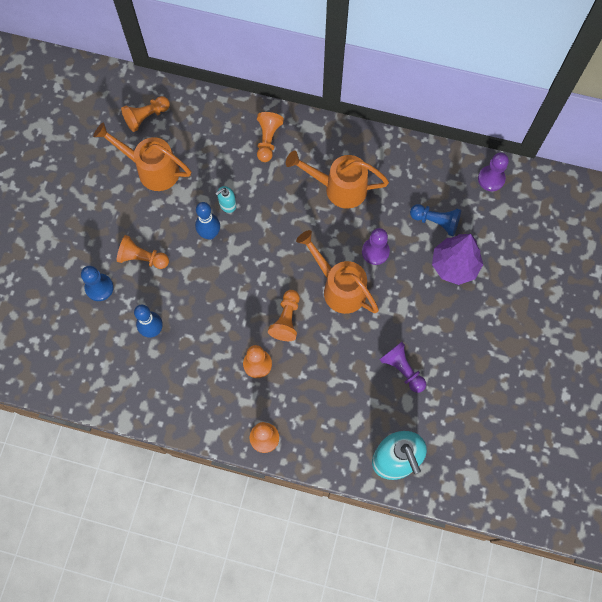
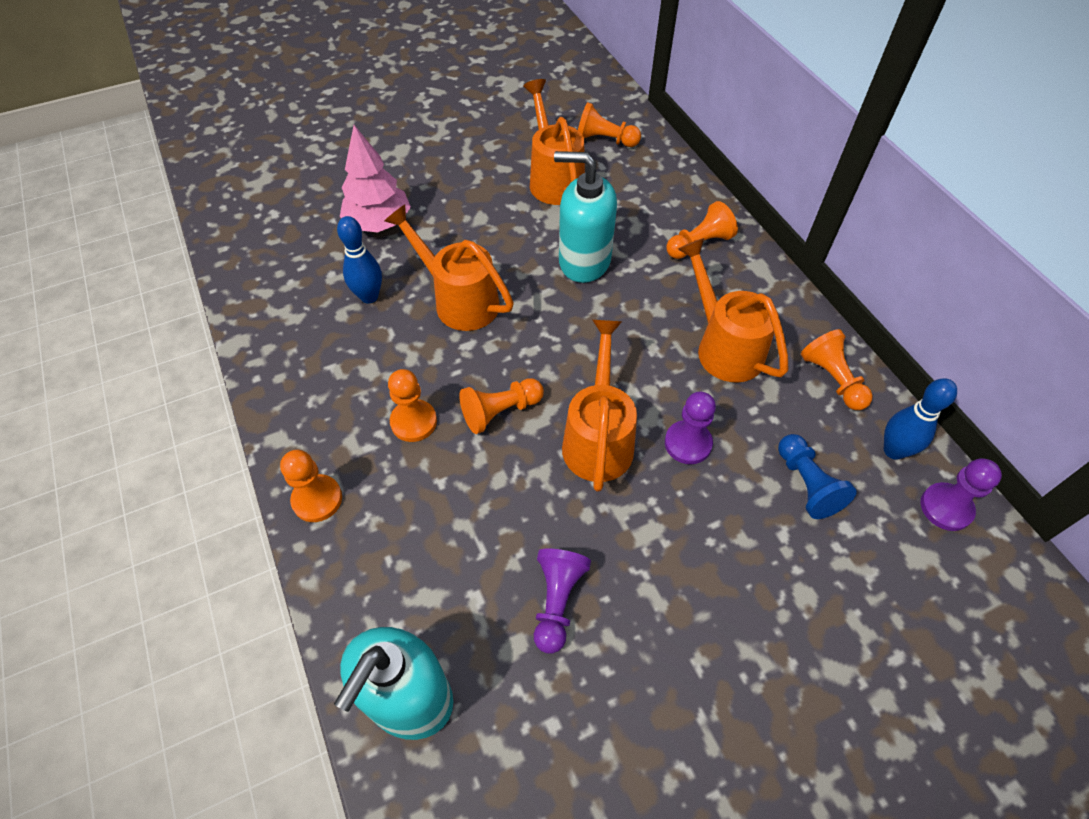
camera: 50 degrees right, 15 degrees down
(99, 288) = (379, 223): blue pawn -> pink tree
(142, 258) = (446, 234): orange pawn -> orange pawn (832, 379)
(198, 287) = (459, 300): none -> orange watering can
(210, 234) = (533, 269): blue bowling pin -> blue bowling pin (893, 450)
(227, 205) = (584, 261): turquoise soap dispenser -> turquoise soap dispenser, size x2.22
(454, 265) = (774, 555): purple tree -> none

